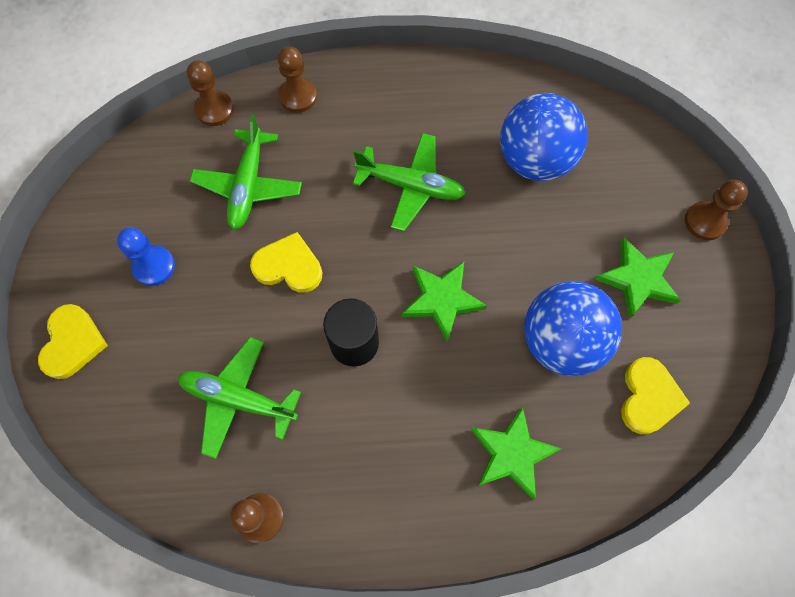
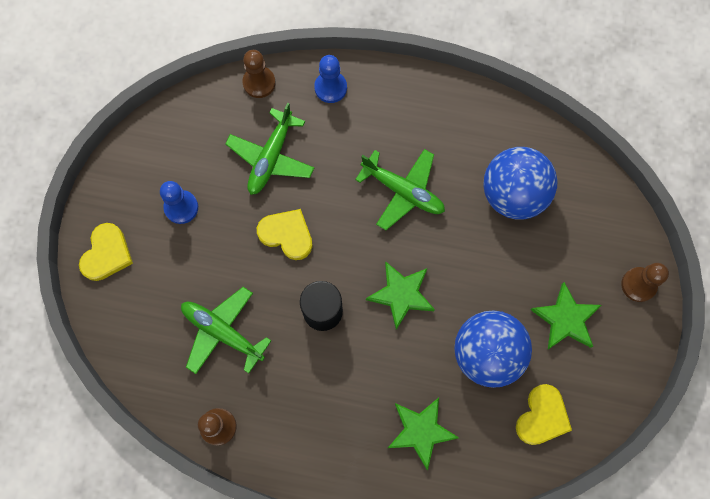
camera: 15 degrees right, 5 degrees up
(298, 96) = (330, 88): brown pawn -> blue pawn

